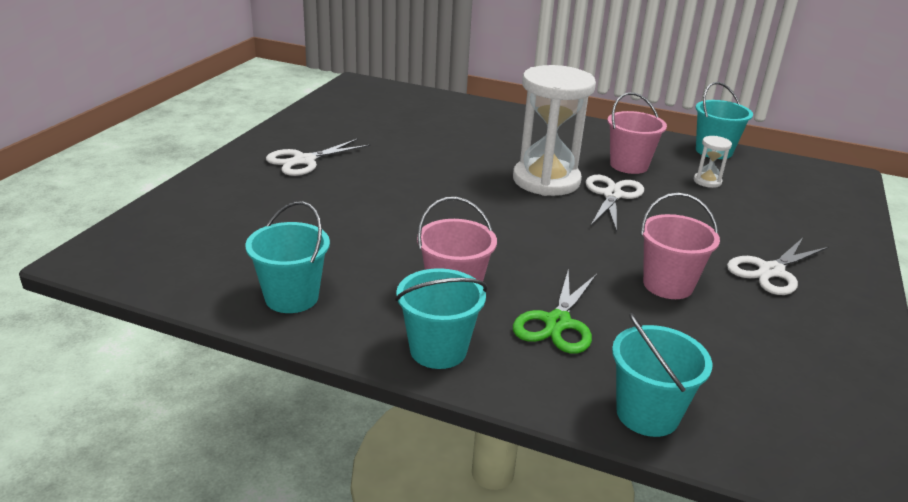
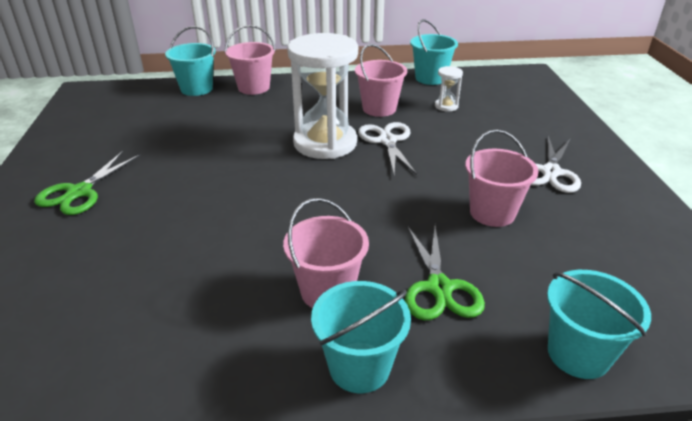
camera: 25 degrees left, 5 degrees up
(291, 297) = (167, 367): turquoise bucket -> turquoise bucket (196, 89)
(304, 161) = (79, 192): white scissors -> green scissors
(514, 116) = (254, 87): none -> pink bucket

